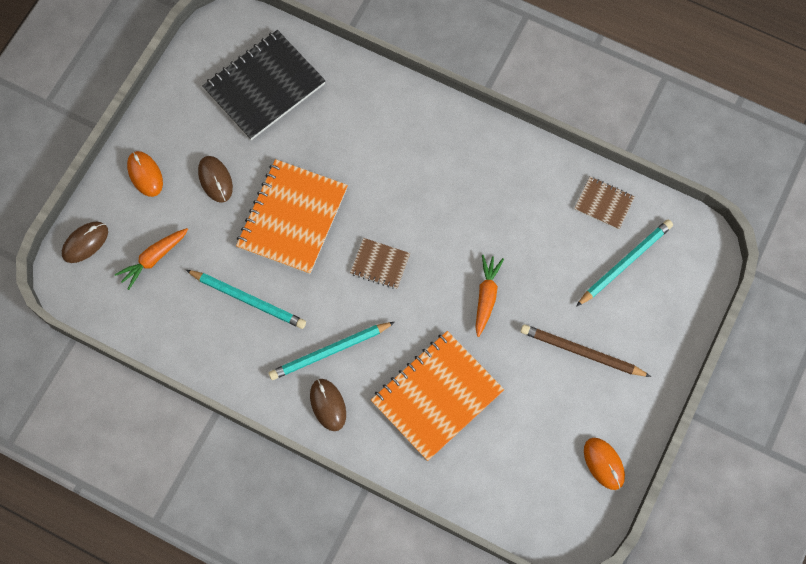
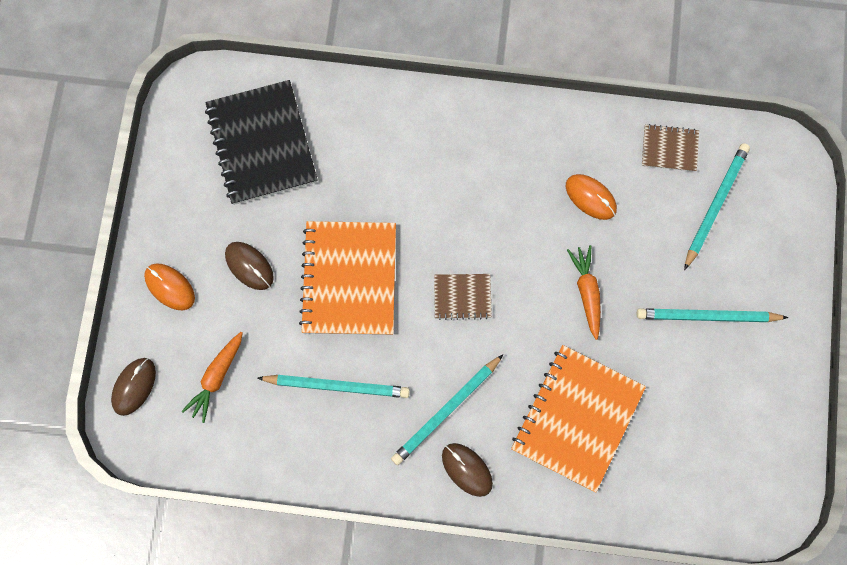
camera: 20 degrees left, 5 degrees up
(264, 86) = (262, 144): black notebook -> black notebook turned 45 degrees counterclockwise
(582, 352) = (707, 316): brown pencil -> turquoise pencil
(603, 464) = (774, 427): orange mouse -> orange mouse (590, 197)

